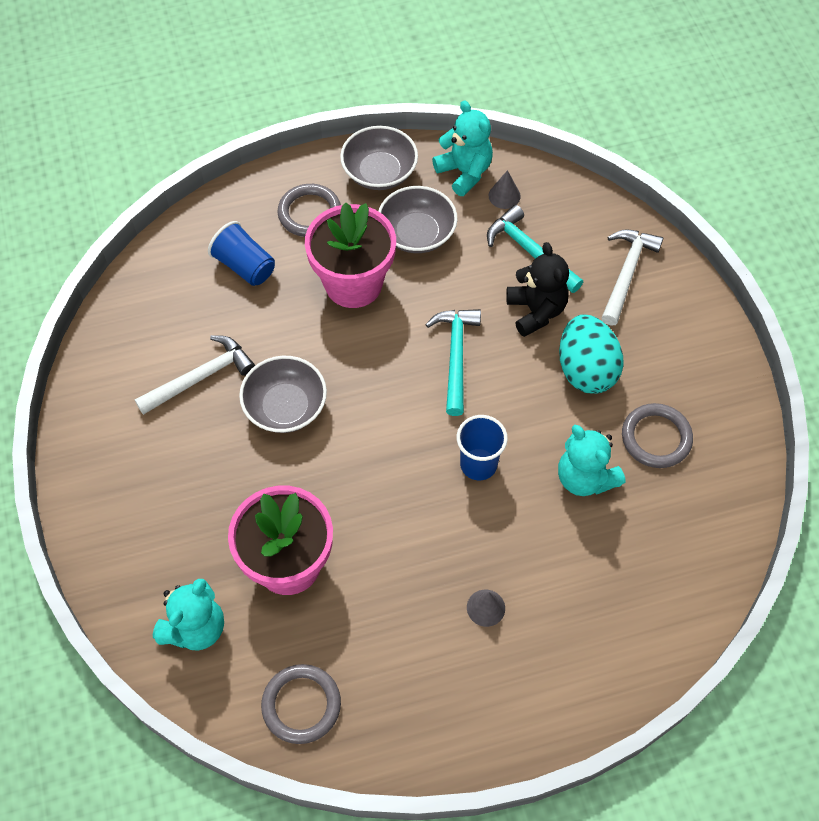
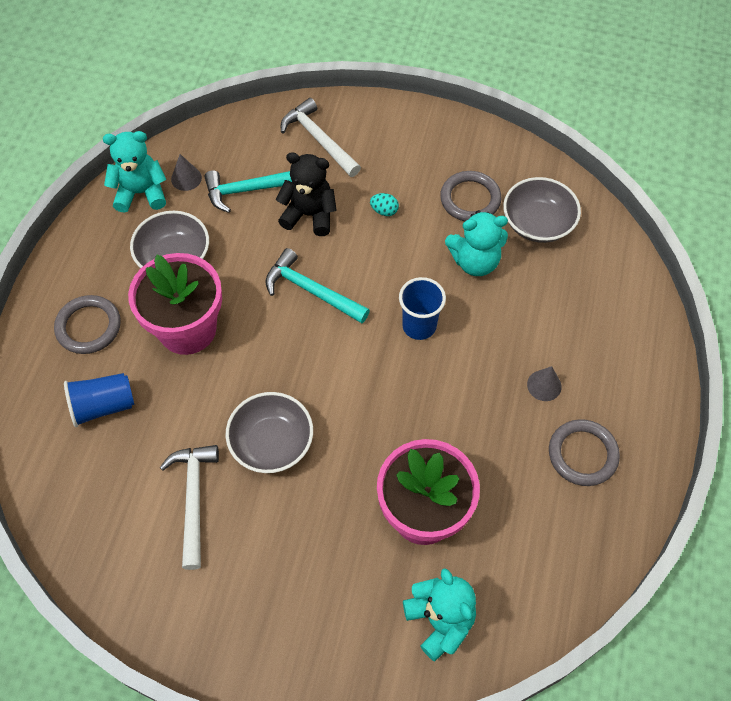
camera: 60 degrees left, 0 degrees up
(301, 705) = (556, 565): grey ring -> grey ring (582, 454)
(379, 172) = (90, 253): grey bowl -> grey bowl (537, 223)
(586, 370) = (384, 211): turquoise egg -> turquoise egg, size x0.40

